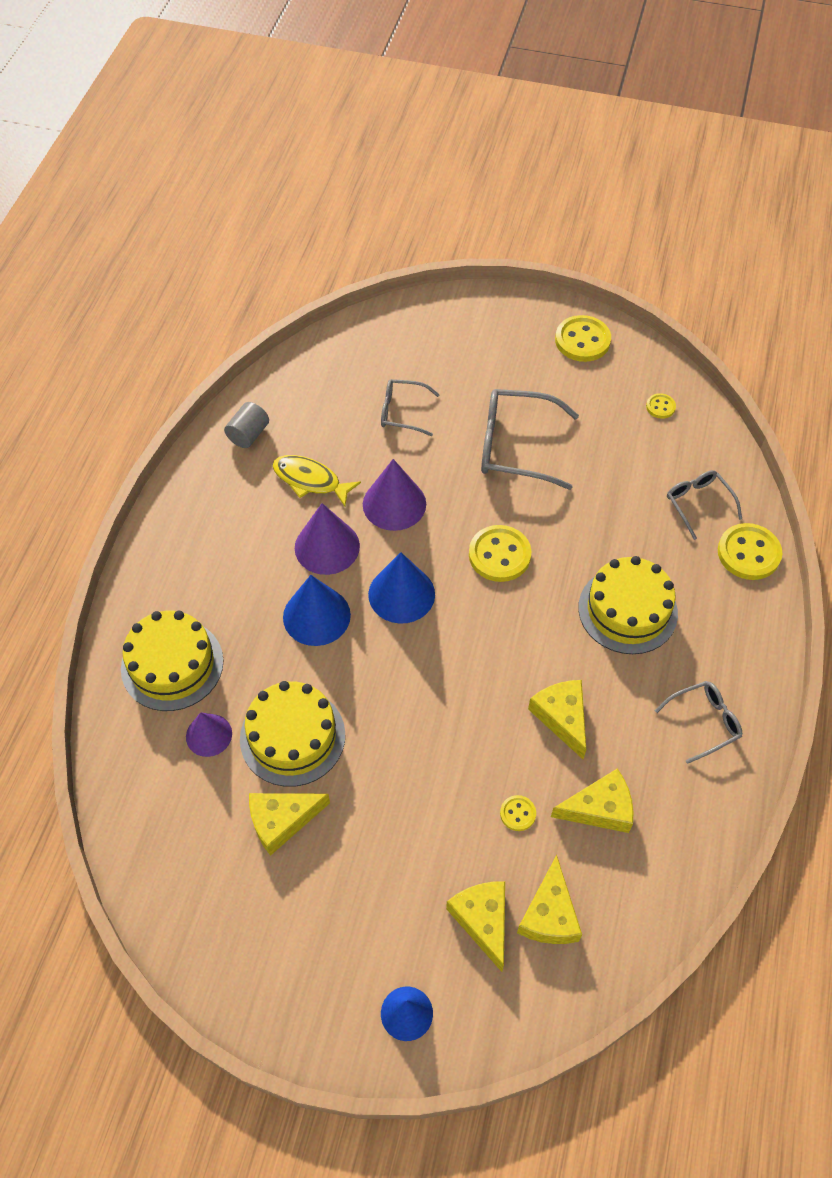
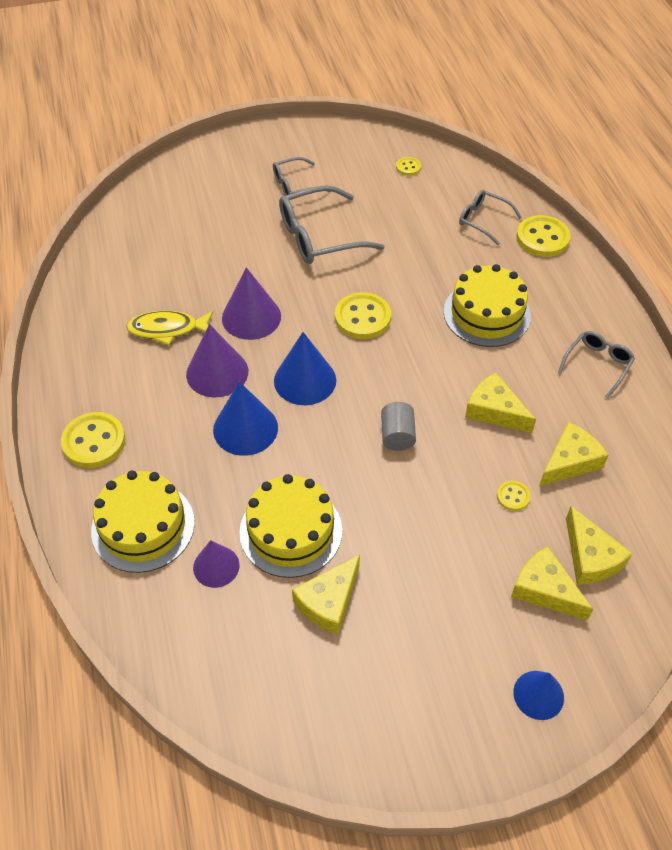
camera: 30 degrees left, 5 degrees down
(248, 434) = (88, 317): grey cylinder -> grey cylinder (397, 435)
(402, 412) = (210, 248): grey glasses -> grey glasses (295, 185)
(582, 340) = (317, 145): yellow button -> yellow button (94, 441)

